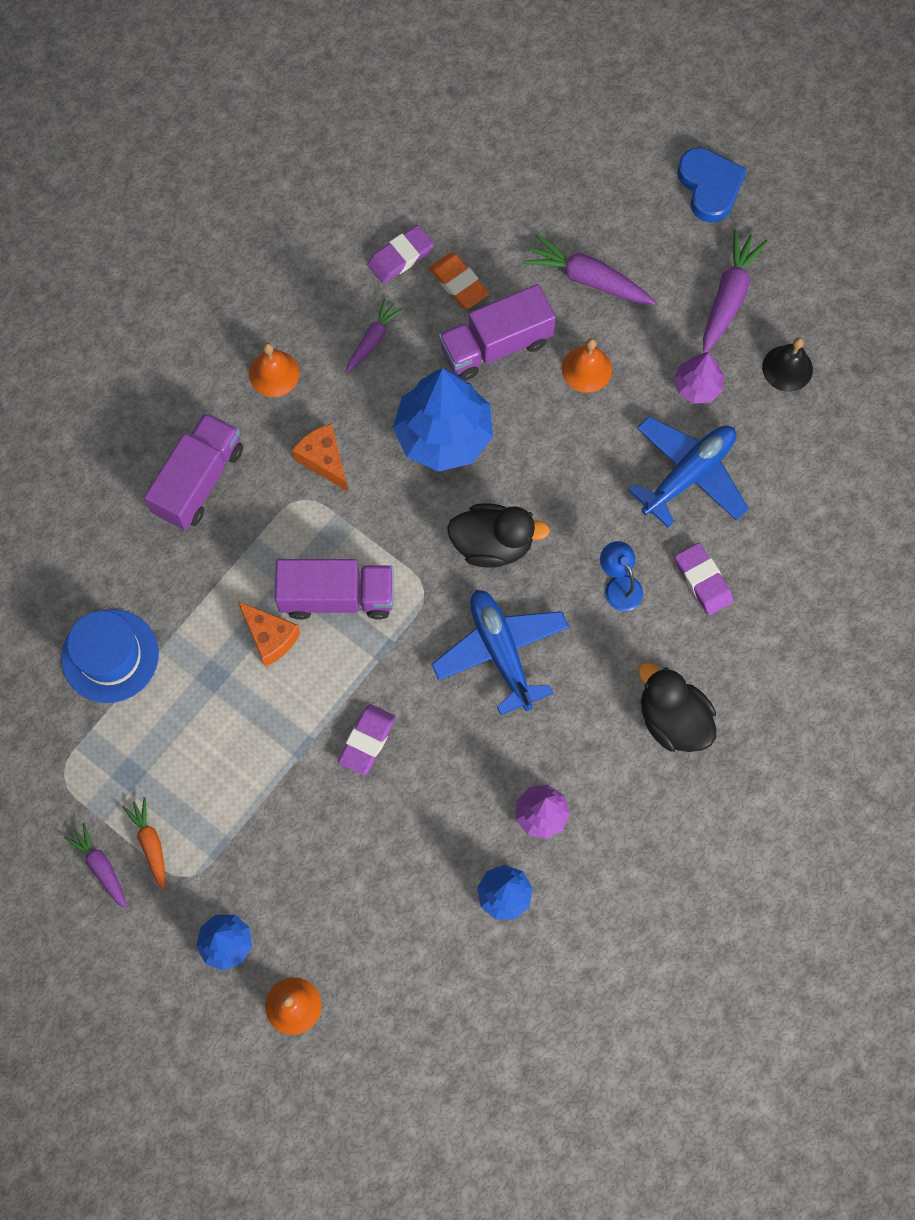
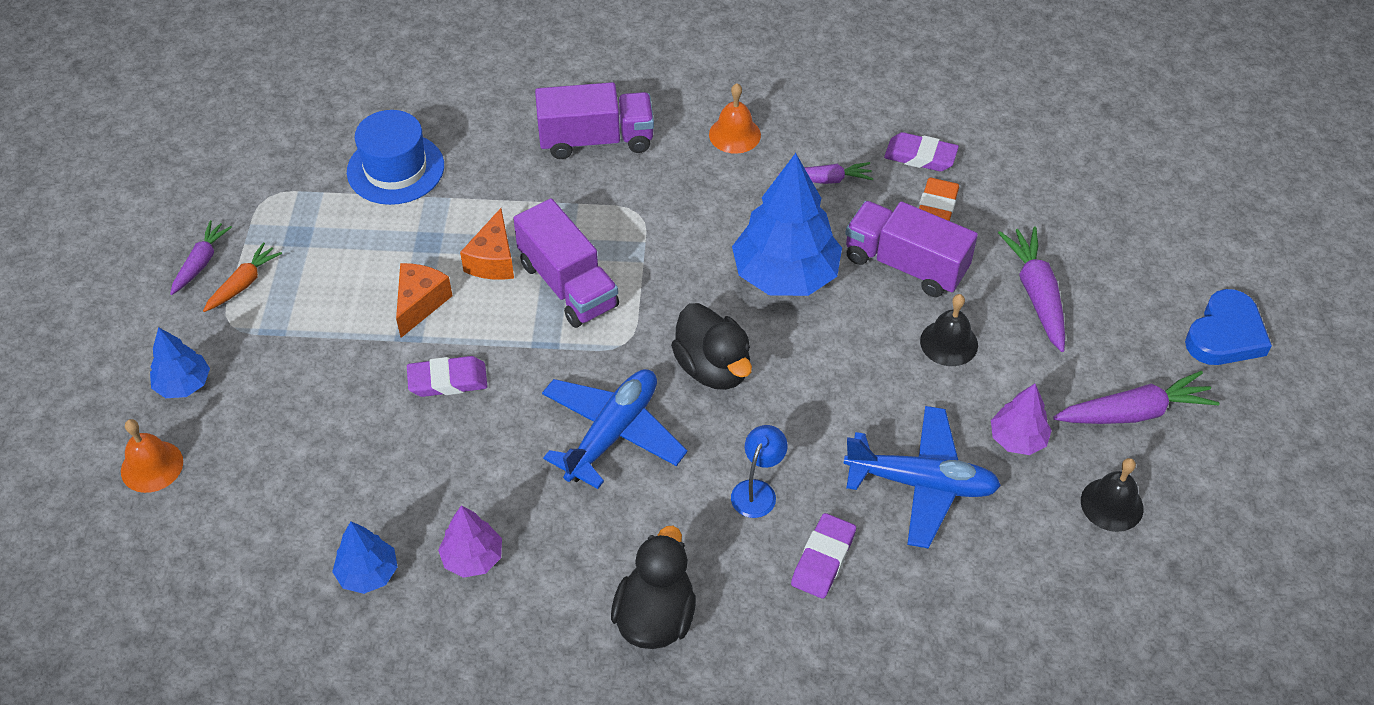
camera: 55 degrees right, 20 degrees down
(324, 460) = (686, 208): orange cheese -> orange cheese (420, 303)
(586, 369) = (949, 343): orange bell -> black bell

